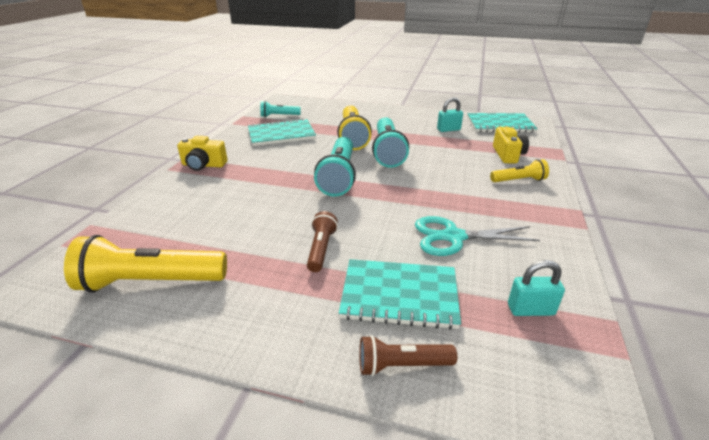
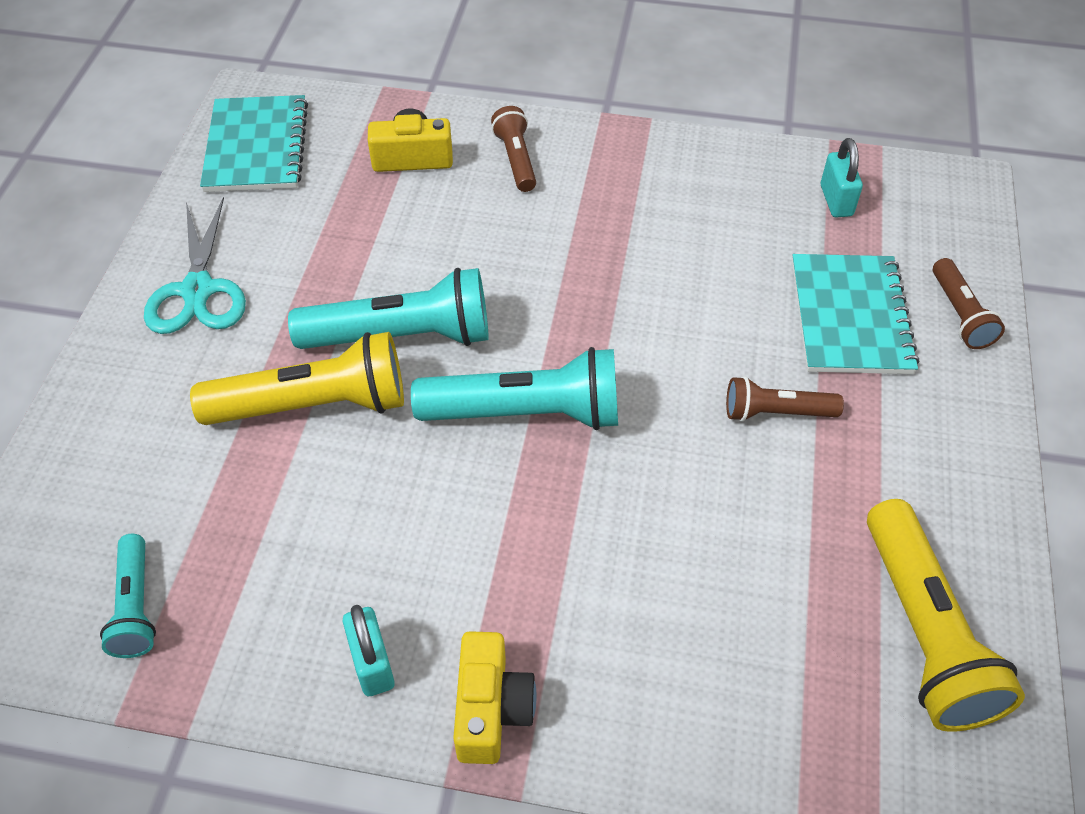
camera: 95 degrees left, 20 degrees up
(281, 134) = (290, 568): turquoise notebook -> none
(448, 129) = (278, 230): turquoise padlock -> turquoise padlock (372, 663)
(453, 237) = (705, 254): turquoise scissors -> turquoise scissors (198, 290)
(519, 180) = (516, 159): yellow flashlight -> brown flashlight

